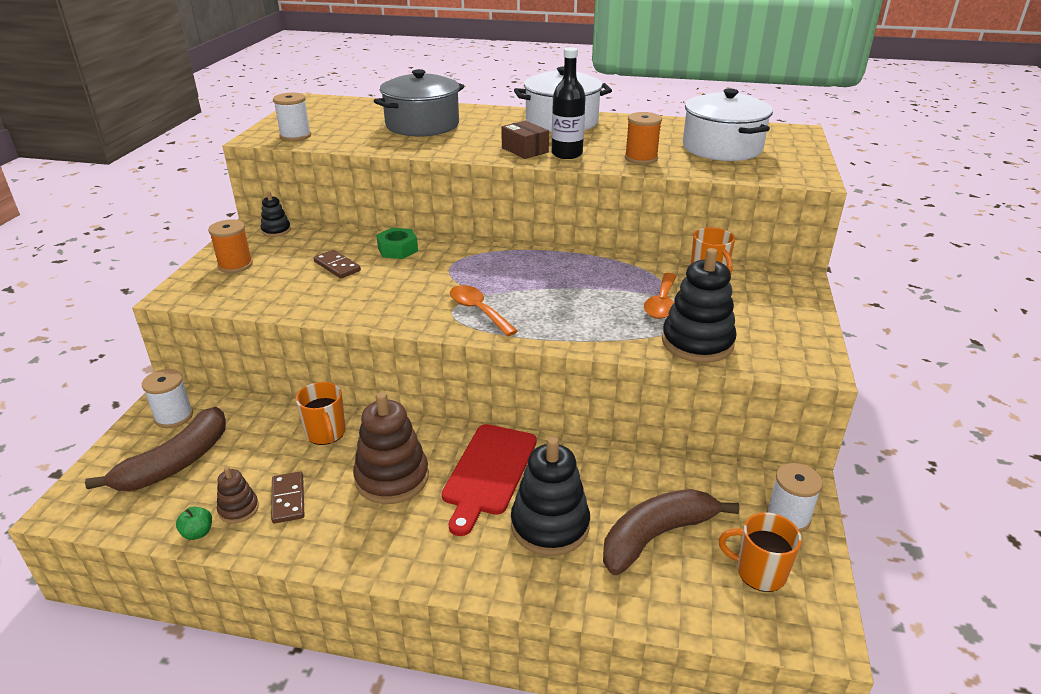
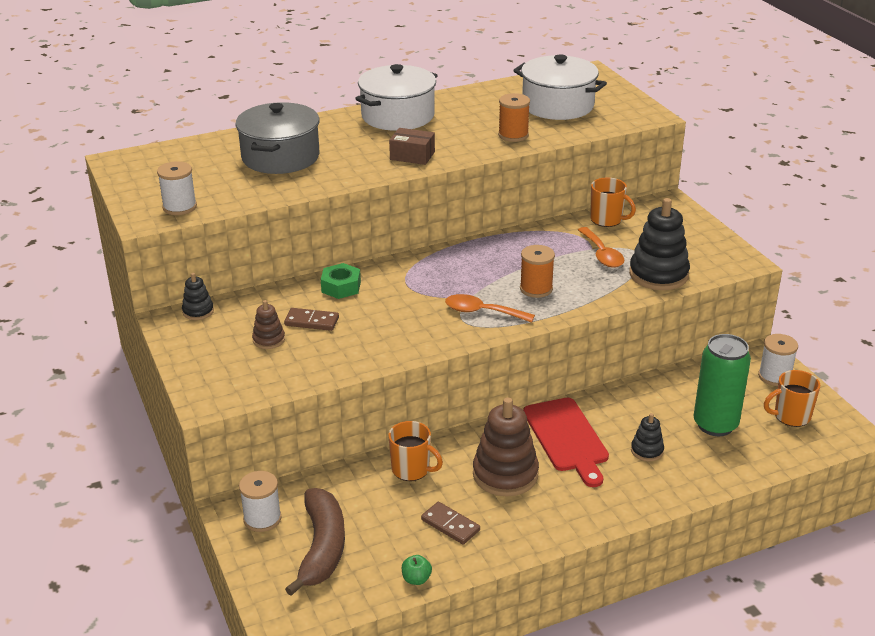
camera: 35 degrees left, 0 degrees up
(235, 265) = (216, 357): orange spool -> orange spool (536, 289)
(238, 509) = (423, 550): brown stacking toy -> brown stacking toy (269, 340)
(550, 525) = (647, 451): black stacking toy -> black stacking toy, size x0.51
(567, 154) = (451, 149): black bottle -> none
(656, 536) = (715, 424): brown banana -> green can

